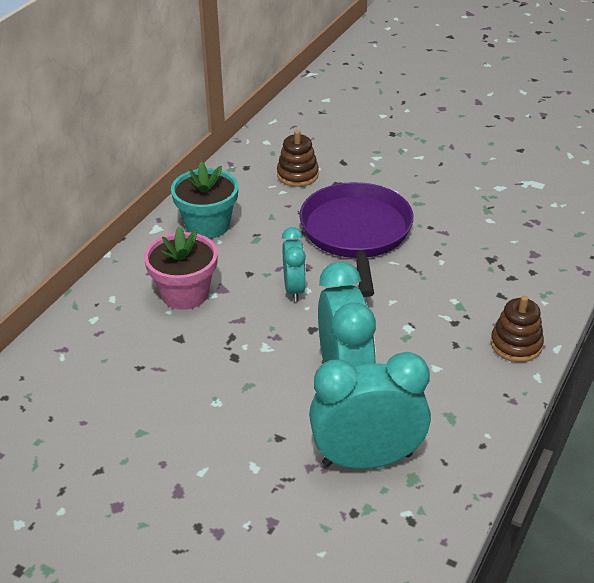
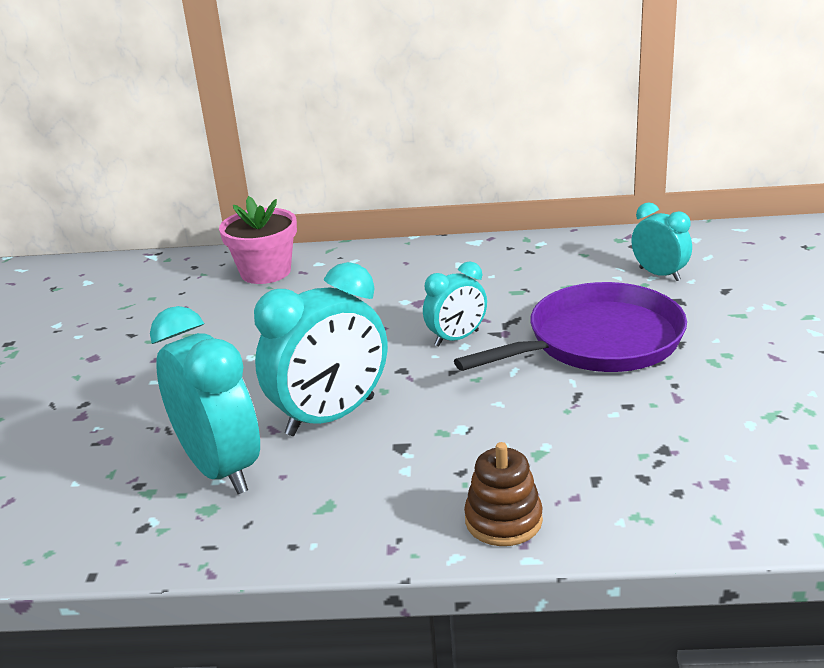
camera: 65 degrees right, 10 degrees down
(185, 294) = (392, 288): pink flower pot -> pink flower pot (265, 272)
(207, 225) = (509, 261): turquoise flower pot -> none
(297, 175) = (659, 274): brown stacking toy -> turquoise clock

